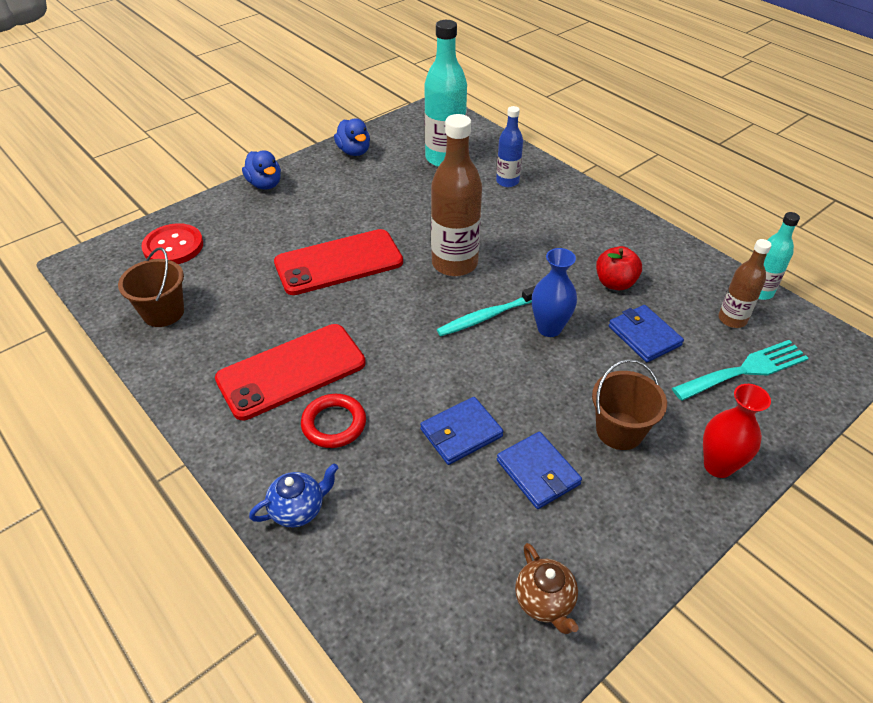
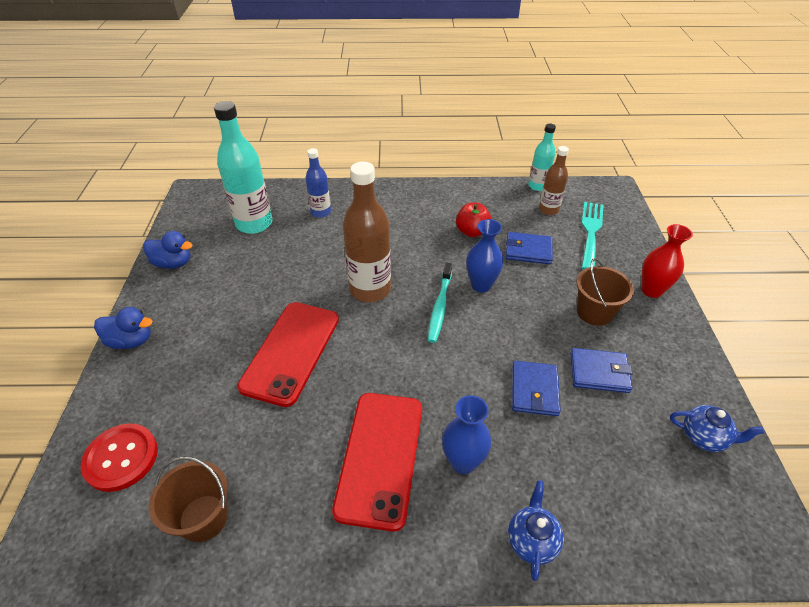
camera: 50 degrees left, 0 degrees up
(334, 424) = (463, 462): red ring -> blue vase
(544, 601) = (704, 437): brown teapot -> blue teapot

